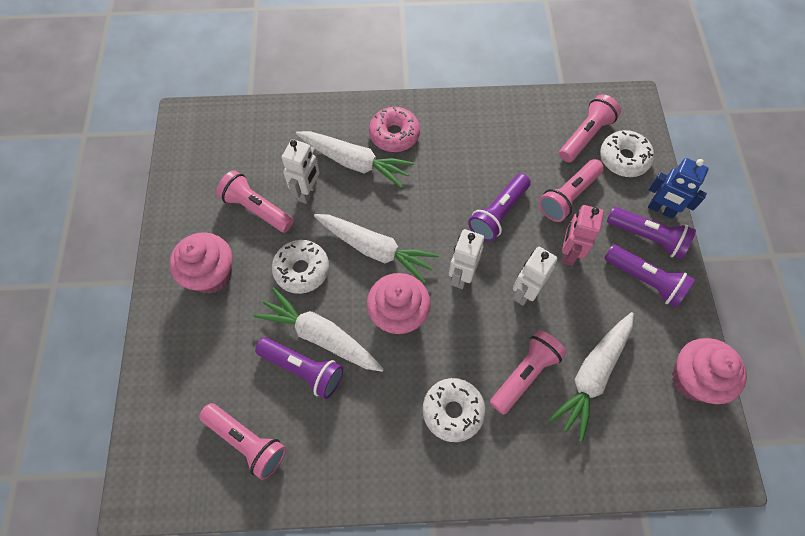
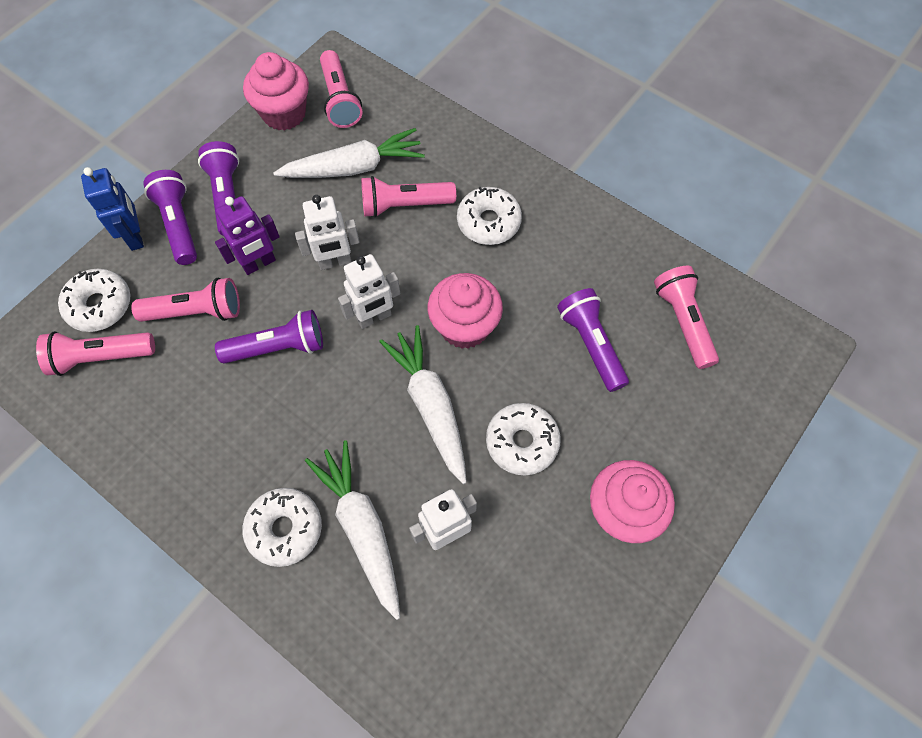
camera: 140 degrees left, 0 degrees up
(256, 209) = (519, 557): pink flashlight -> pink flashlight (340, 100)
(320, 336) = (553, 362): white carrot -> none
(394, 134) = (285, 529): pink donut -> white donut
(569, 253) = (259, 264): pink robot -> purple robot

